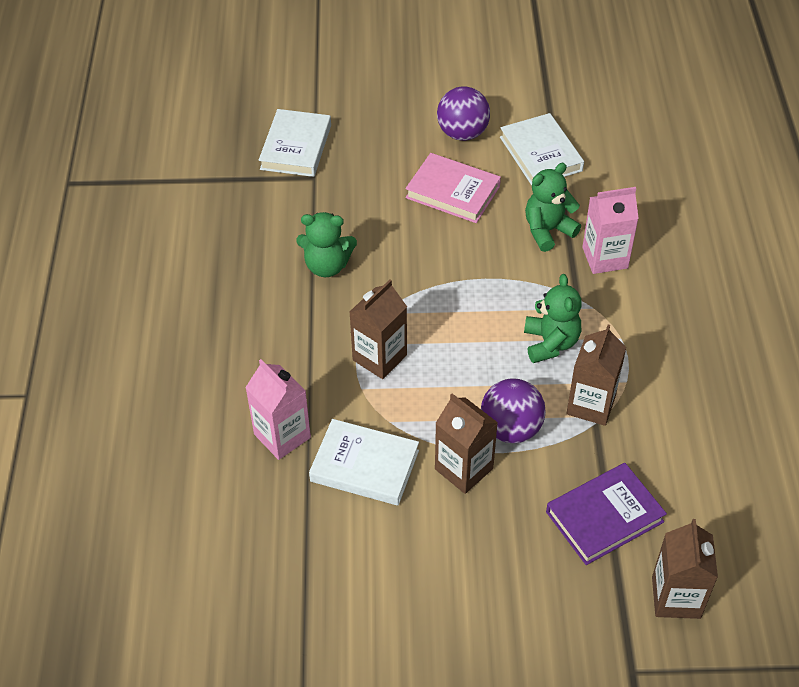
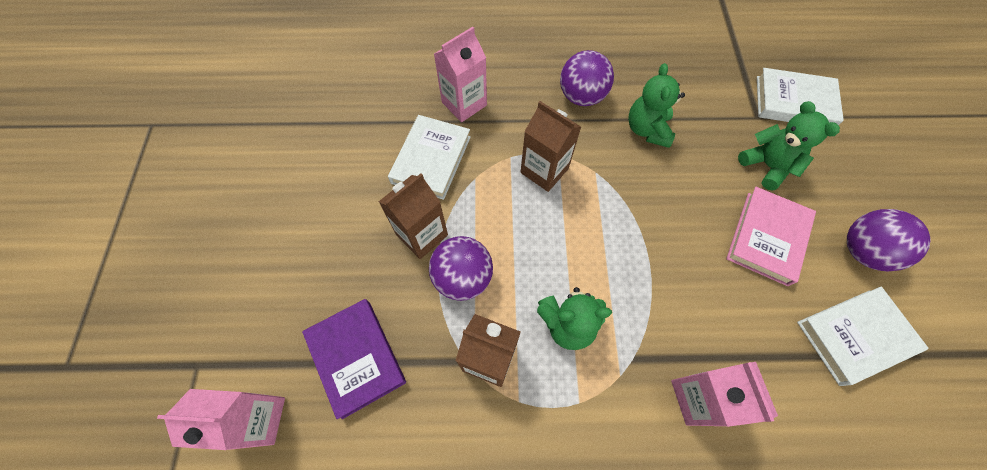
camera: 90 degrees right, 15 degrees up
(277, 320) = (581, 96): none -> purple ball
(547, 230) = (729, 334): green teddy bear -> green teddy bear (766, 166)
(676, 597) = (258, 419): brown carton -> pink carton

